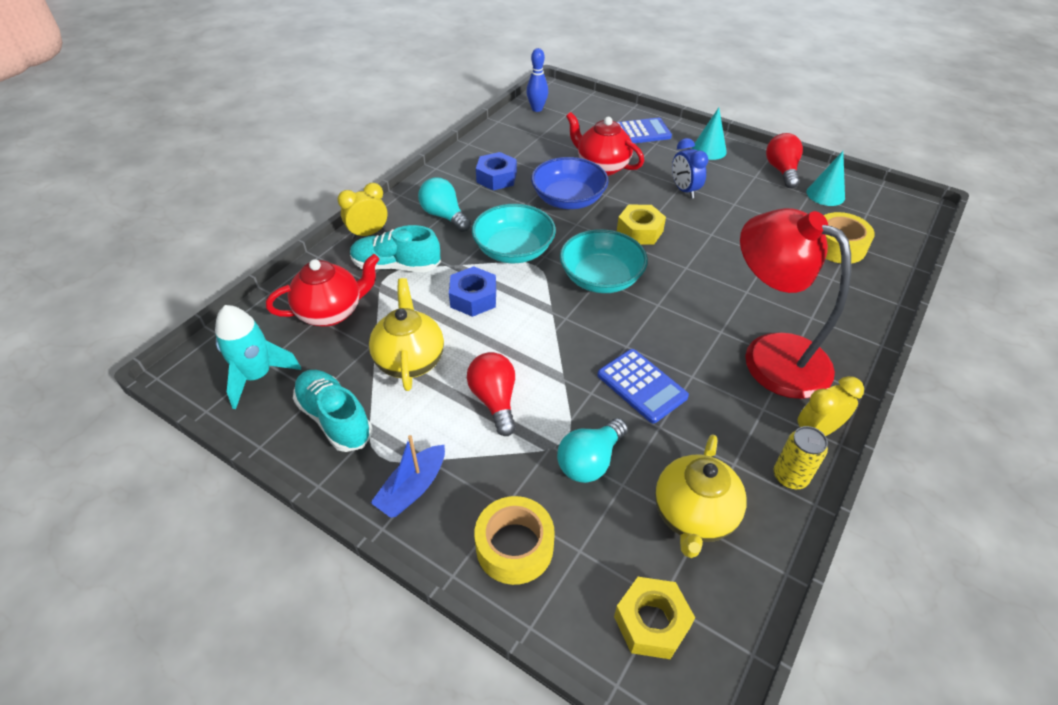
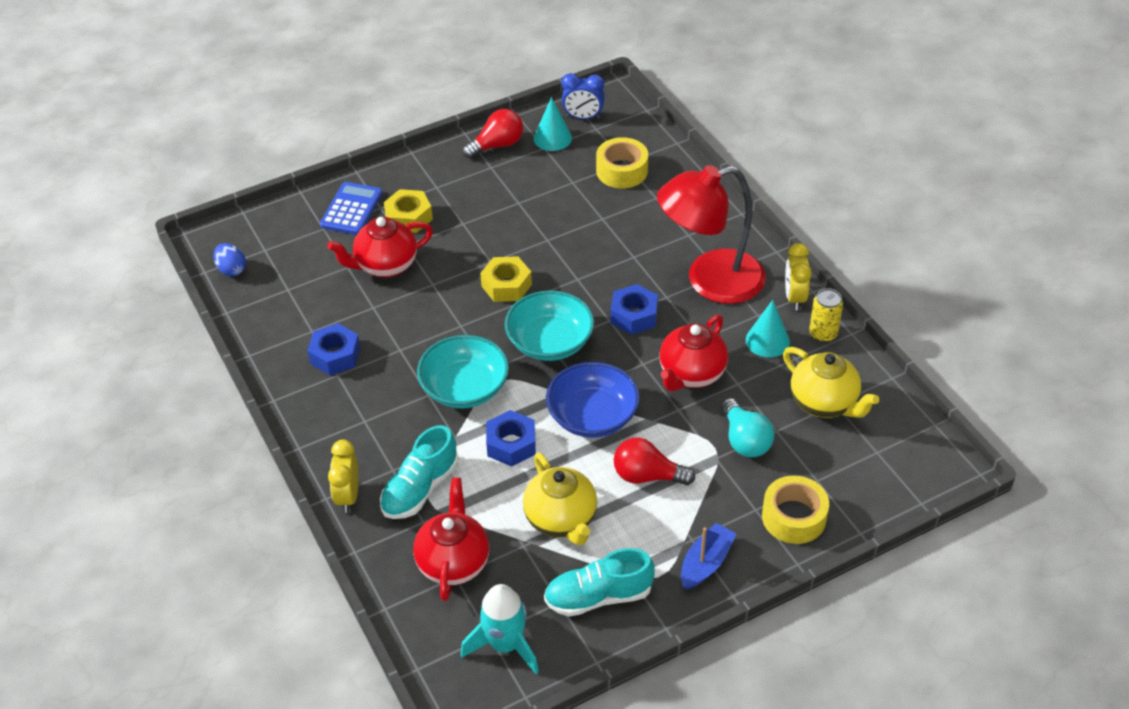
camera: 60 degrees left, 0 degrees up
(410, 360) = (561, 520): yellow teapot -> yellow teapot turned 135 degrees counterclockwise
(412, 488) = (706, 563): blue boat -> blue boat turned 120 degrees counterclockwise
(444, 216) = (367, 422): turquoise light bulb -> none
(537, 109) = (231, 269): blue bowling pin -> blue egg
(568, 199) = (418, 315): blue bowl -> blue bowl (592, 416)
(642, 386) = (691, 374): blue calculator -> red teapot
(651, 622) = (889, 465): yellow nut -> yellow nut (409, 217)
(677, 318) = (634, 315): none -> blue nut
(684, 190) = (472, 225): blue clock -> blue clock (583, 117)
(709, 150) = (425, 175): turquoise cone -> turquoise cone (767, 340)
(781, 170) = (497, 145): red light bulb -> red light bulb turned 120 degrees clockwise

